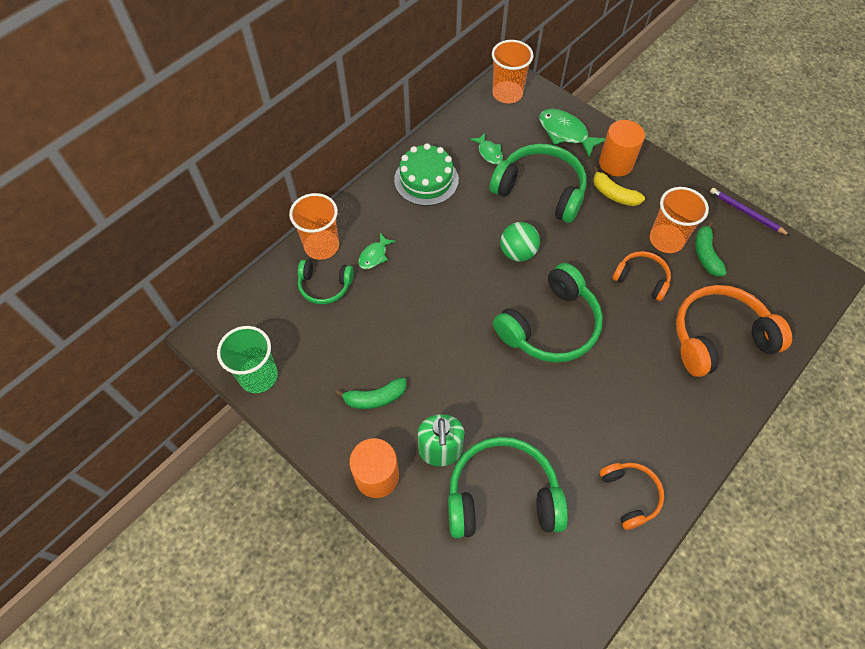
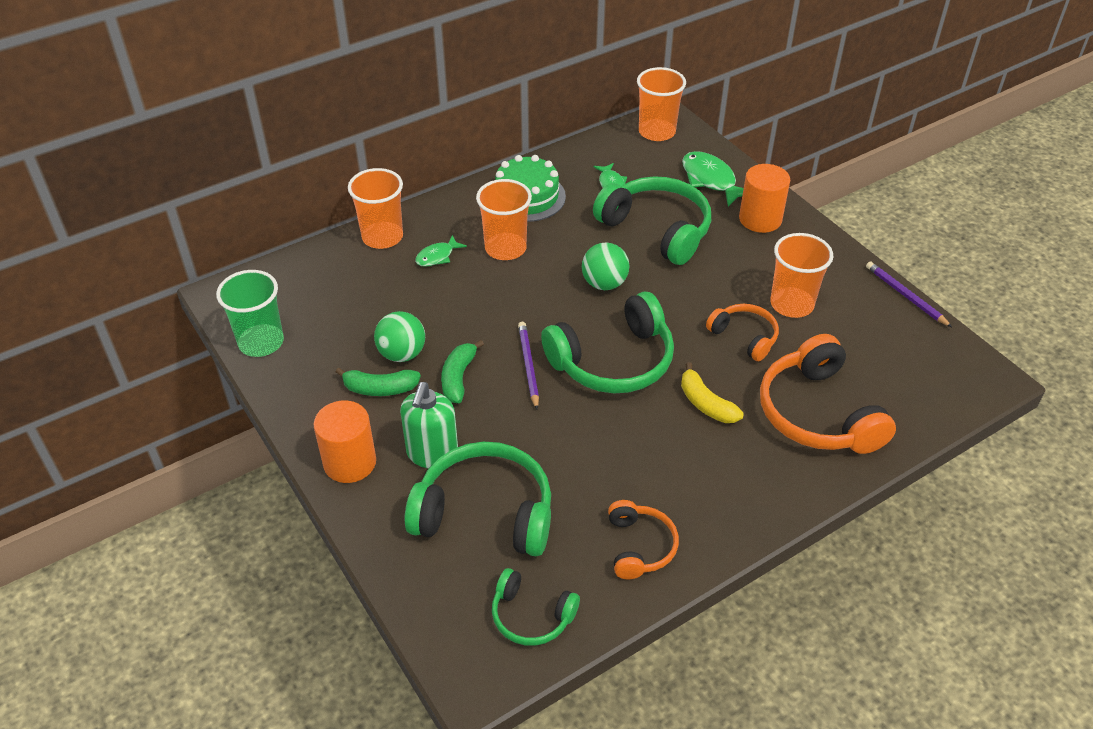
camera: 15 degrees right, 15 degrees down
(325, 286) = (370, 274): green headphones -> green headphones (531, 616)
(380, 359) = (402, 354): none -> green ball
(427, 235) = (505, 248): none -> orange cup
(486, 346) = (528, 366): none -> purple pencil
(613, 194) = (744, 248): yellow banana -> yellow banana (705, 403)
(705, 254) = (835, 327): green banana -> green banana (458, 378)
(719, 337) = (818, 413): orange headphones -> orange headphones turned 105 degrees counterclockwise

